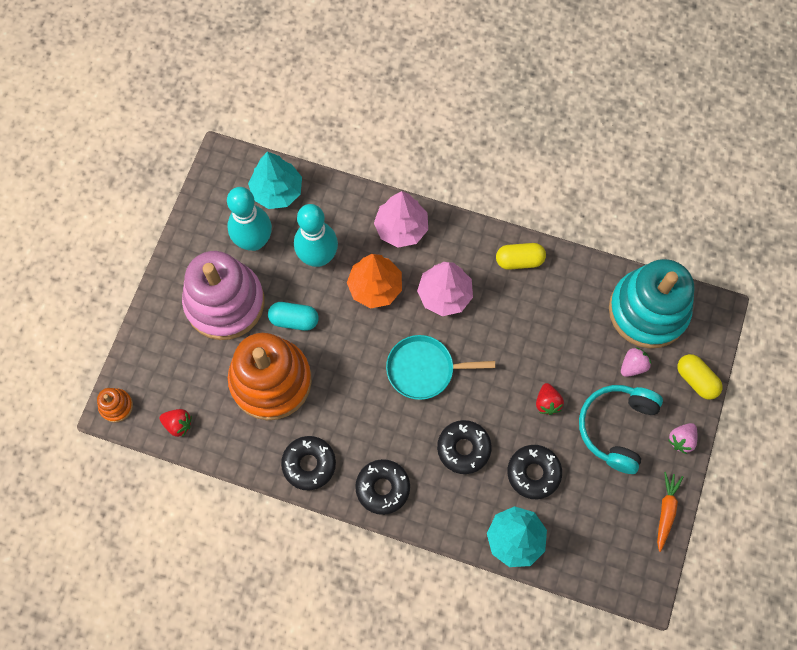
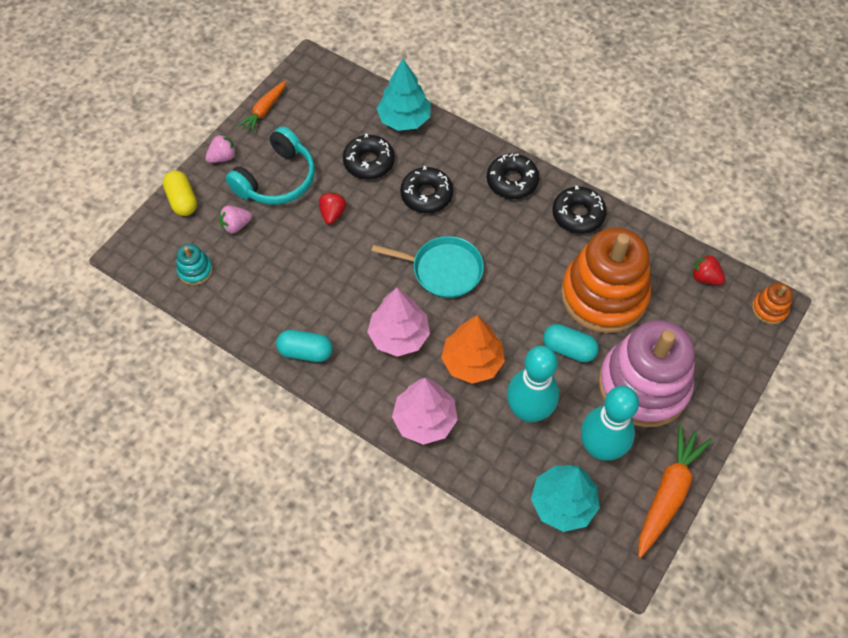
camera: 165 degrees left, 10 degrees down
(196, 218) = (667, 493): none -> orange carrot
(519, 260) = (305, 352): yellow capsule -> turquoise capsule
(648, 310) = (195, 270): turquoise stacking toy -> turquoise stacking toy, size x0.41

